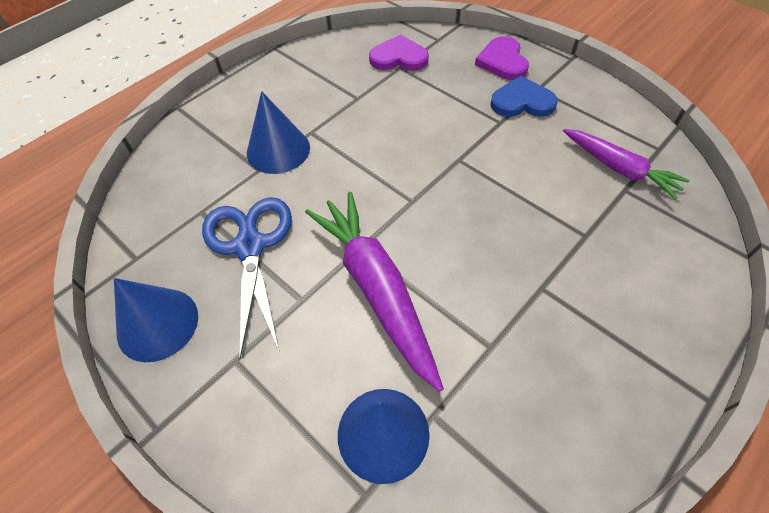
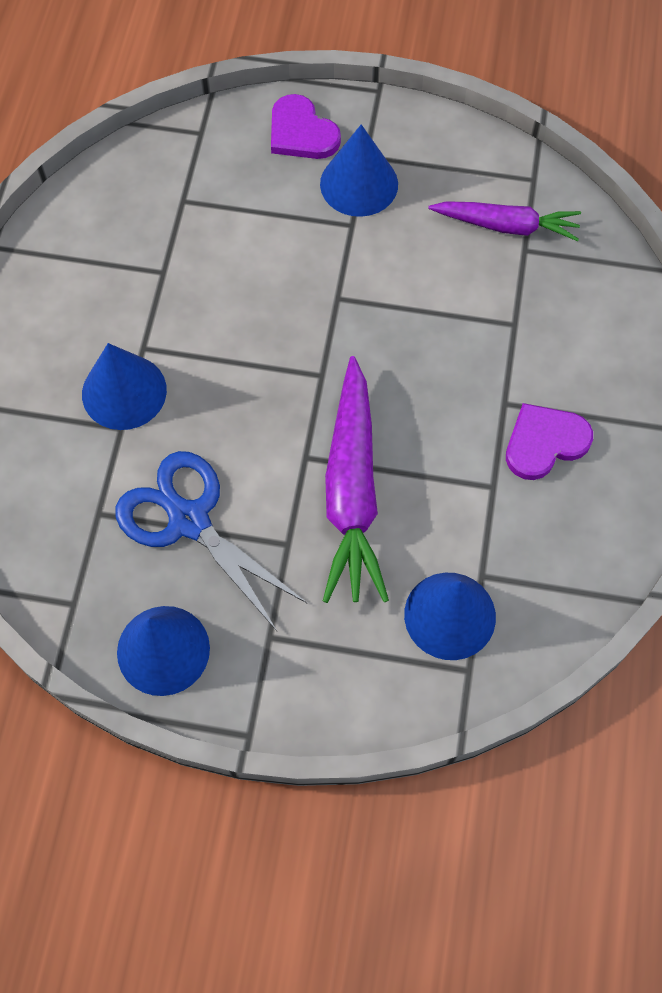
camera: 35 degrees left, 10 degrees up
(376, 288) = (352, 491): purple carrot -> purple carrot turned 120 degrees counterclockwise
(399, 57) = (170, 186): purple heart -> purple heart (544, 442)
(522, 101) = (359, 184): blue heart -> blue cone

